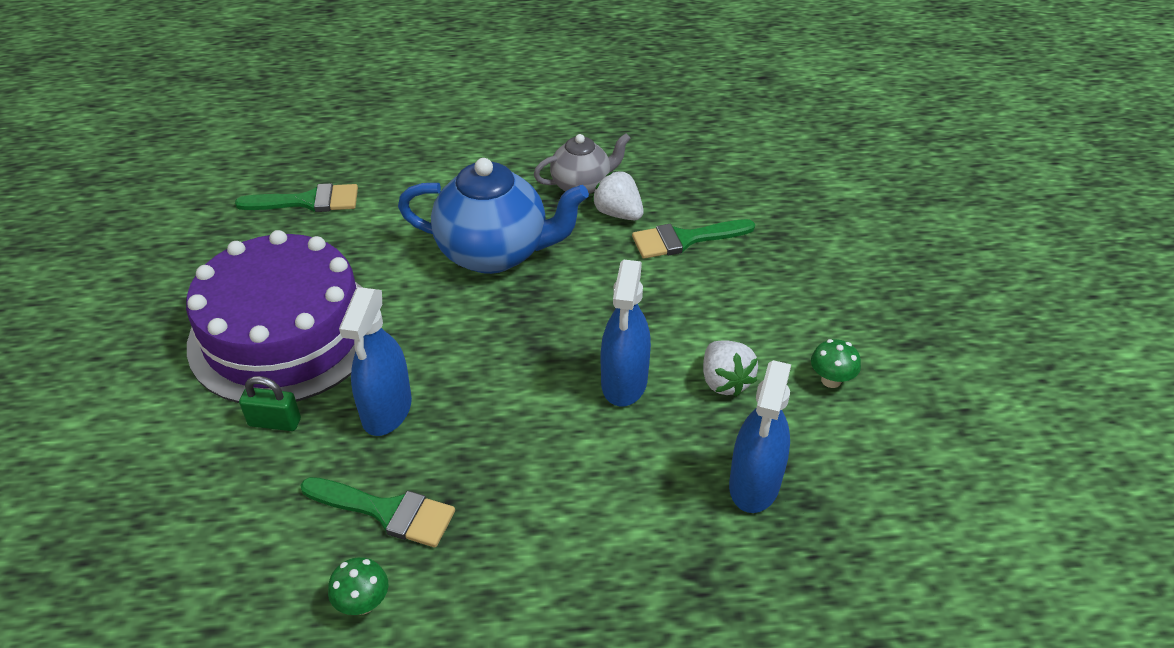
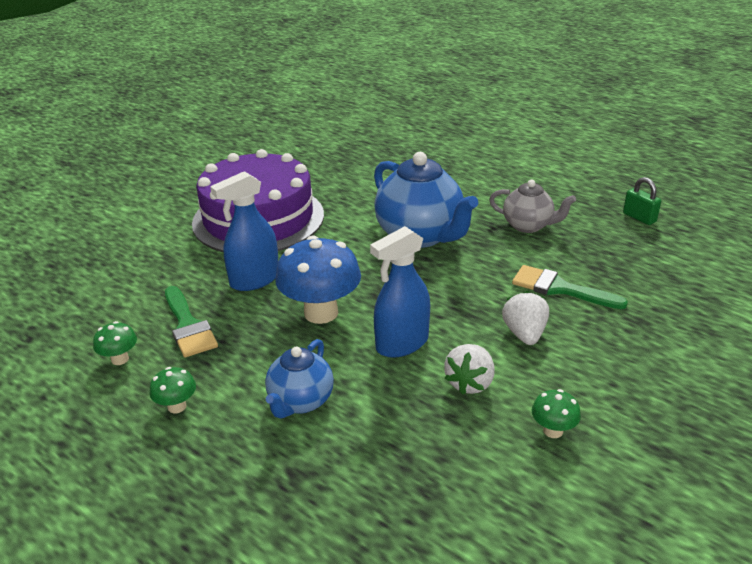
camera: 45 degrees right, 10 degrees down
(275, 422) = (199, 255): green padlock -> green padlock (639, 217)
(307, 201) = (354, 164): green brush -> none
(501, 602) = (177, 406): none -> green mushroom
(508, 401) = (321, 313): none -> blue mushroom
(611, 505) = (300, 401): none -> blue teapot
(618, 213) = (531, 252): white strawberry -> white strawberry (524, 334)
(754, 484) = (404, 453): blue spray bottle -> none

